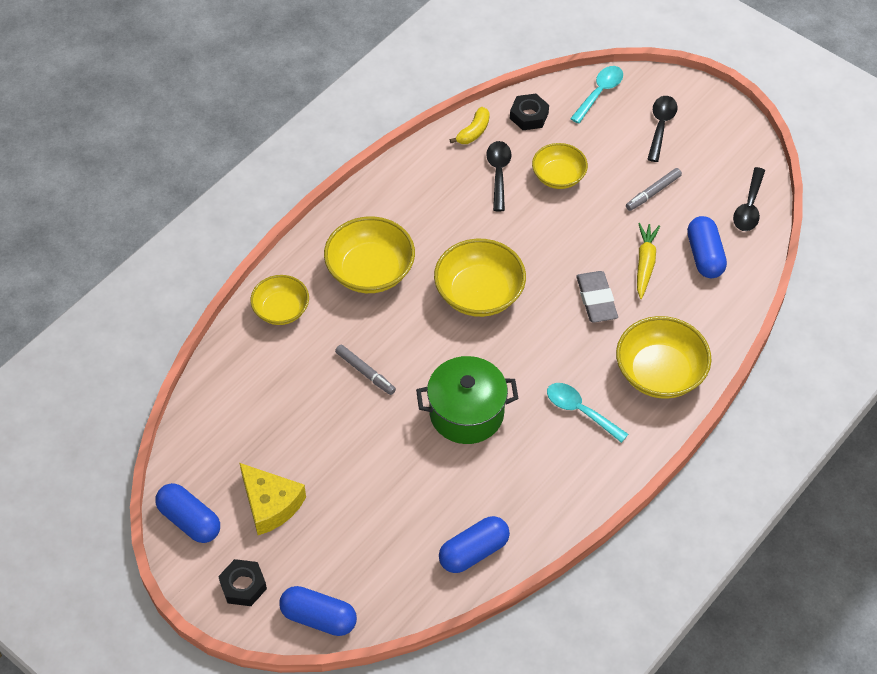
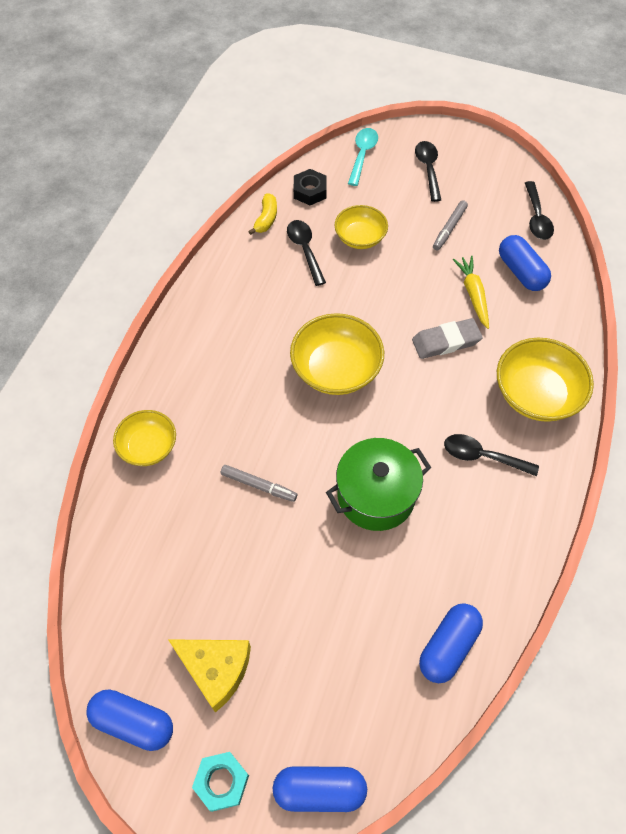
camera: 20 degrees left, 5 degrees up
(243, 586) = (221, 782): black nut -> turquoise nut
(370, 271) = (222, 379): yellow bowl -> none
(580, 411) = (482, 456): turquoise spoon -> black spoon
(596, 299) = (446, 341): grey eraser -> grey eraser turned 75 degrees counterclockwise

